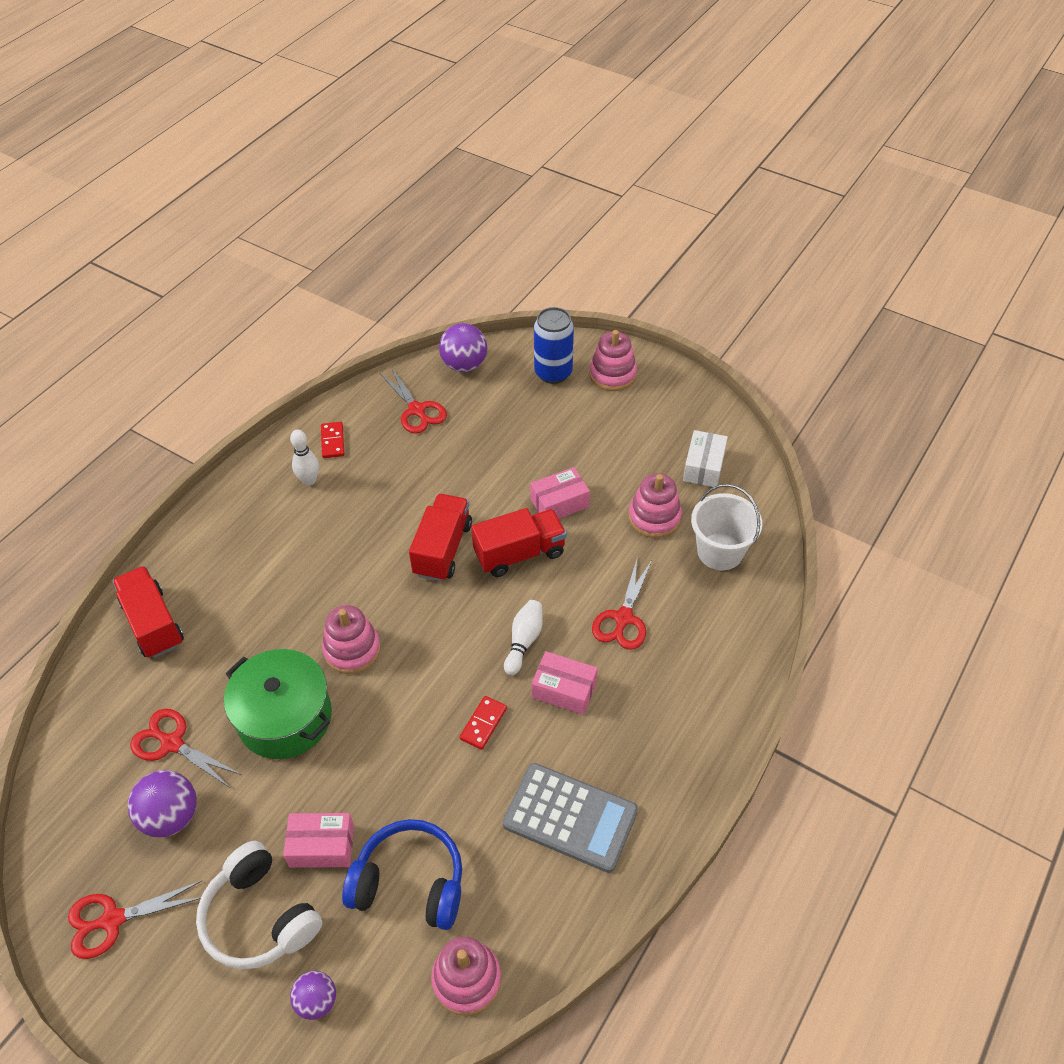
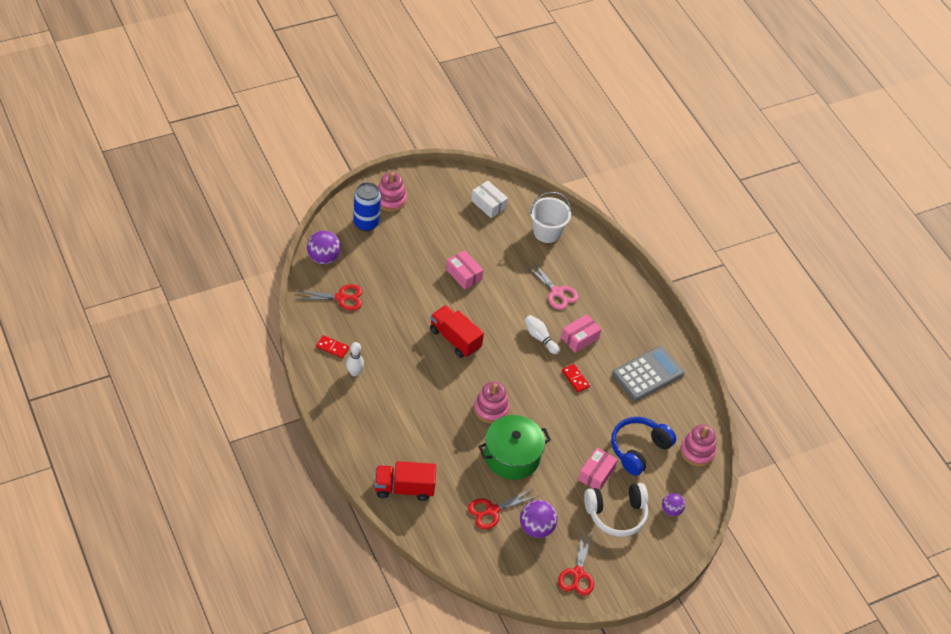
camera: 65 degrees left, 0 degrees up
(519, 553) = (484, 309): red truck -> none
(559, 503) = (464, 275): pink box -> pink box turned 45 degrees counterclockwise
(623, 618) = (556, 292): red scissors -> pink scissors
(654, 517) = (505, 243): pink stacking toy -> none

